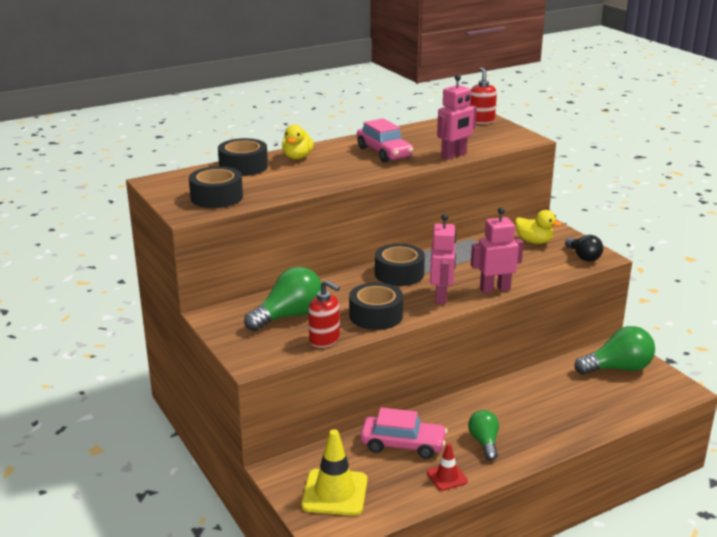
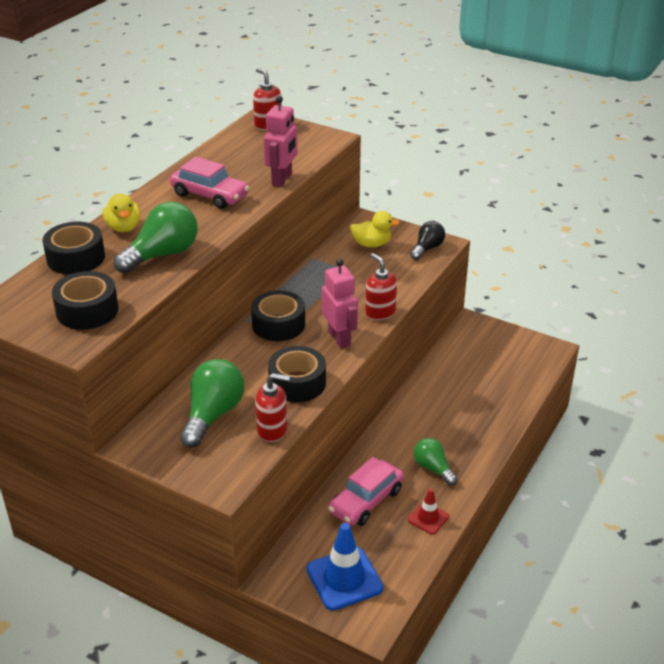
camera: 30 degrees left, 10 degrees up
(334, 492) = (344, 578): yellow traffic cone -> blue traffic cone
(403, 445) = (366, 501): pink car -> pink car turned 150 degrees clockwise
(495, 289) = (380, 312): pink robot -> red soap dispenser
(583, 257) = (427, 249): black light bulb -> black light bulb turned 90 degrees counterclockwise
(617, 368) = (486, 346): green light bulb -> green light bulb (162, 255)

